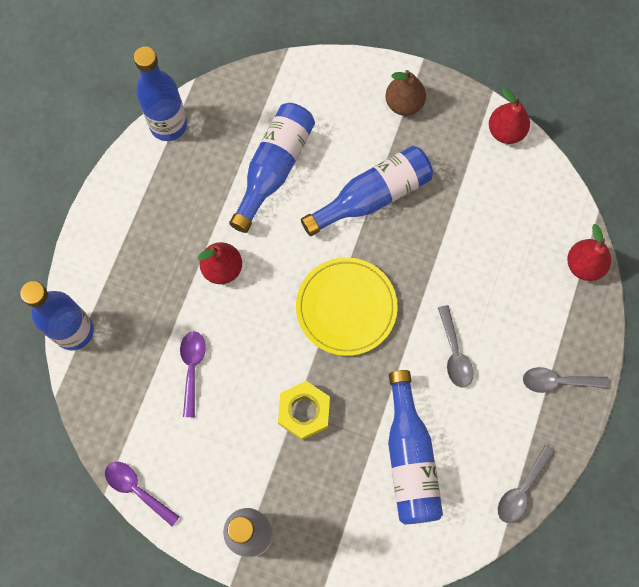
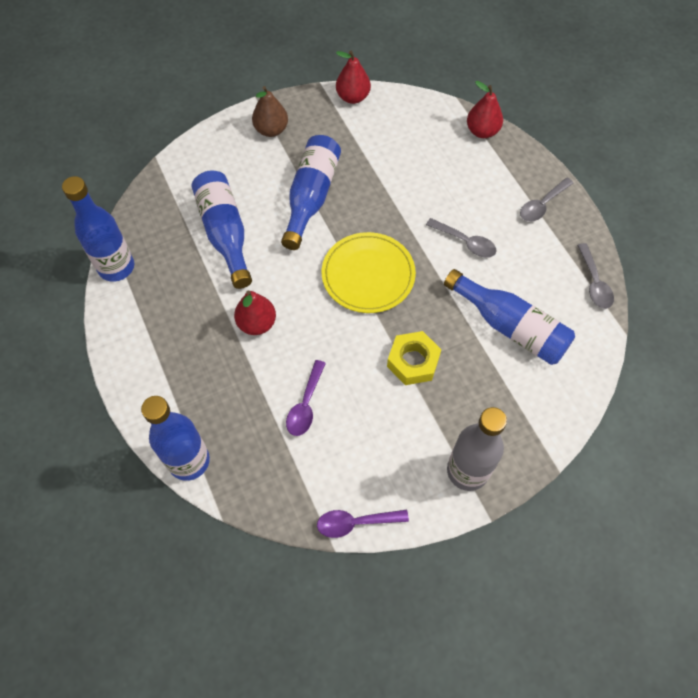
camera: 45 degrees left, 10 degrees down
(192, 368) = (305, 405): purple spoon -> purple spoon turned 120 degrees counterclockwise

